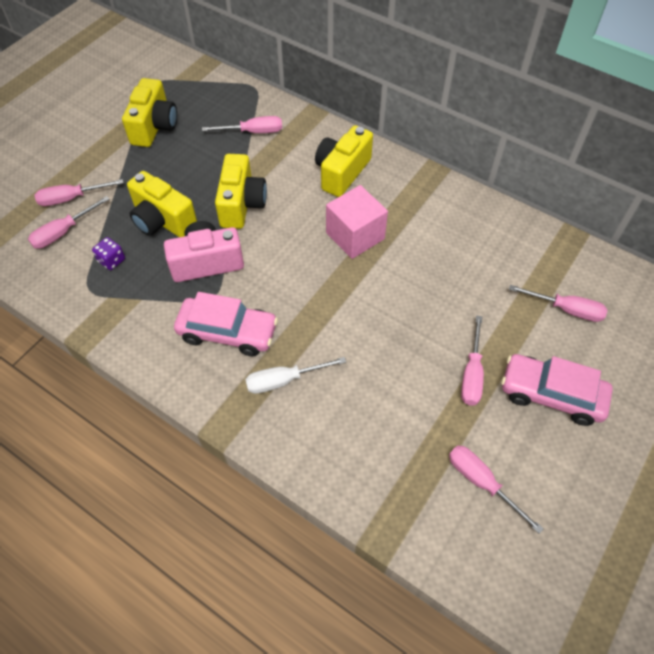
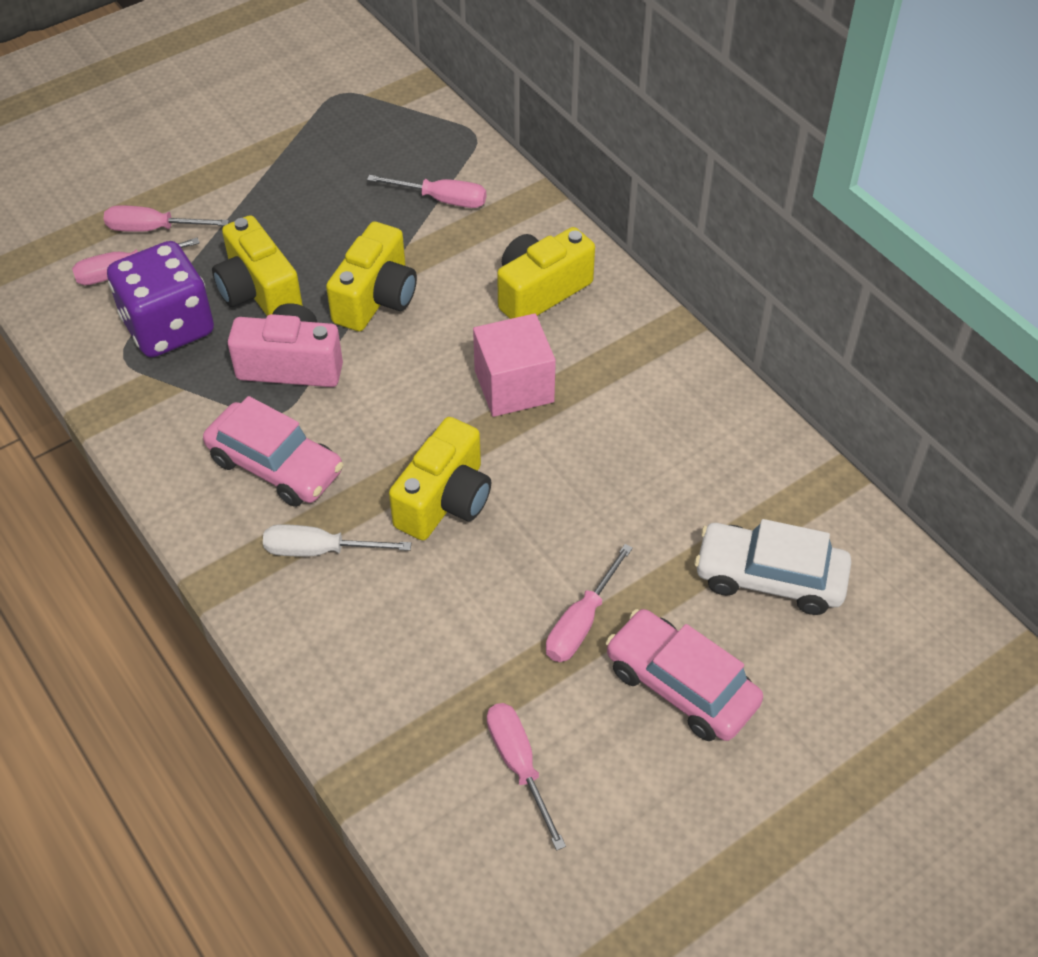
camera: 20 degrees right, 5 degrees down
(111, 260) = (168, 327): purple dice -> purple dice, size x2.46
(154, 127) = (307, 157): yellow camera -> yellow camera (445, 500)
(566, 309) = (769, 577): pink screwdriver -> white car

